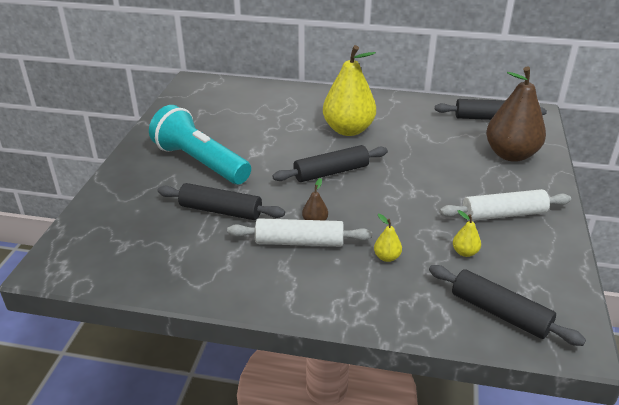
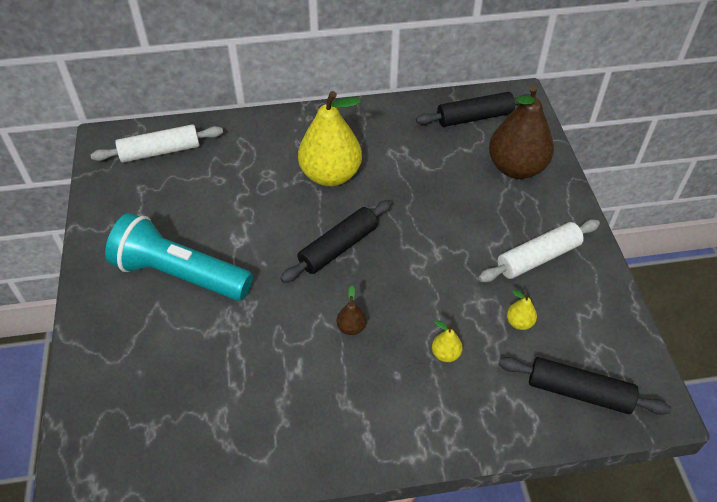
camera: 20 degrees left, 15 degrees up
(220, 211) = (239, 343): black rolling pin -> none
(299, 242) = (346, 362): white rolling pin -> white rolling pin (160, 151)

